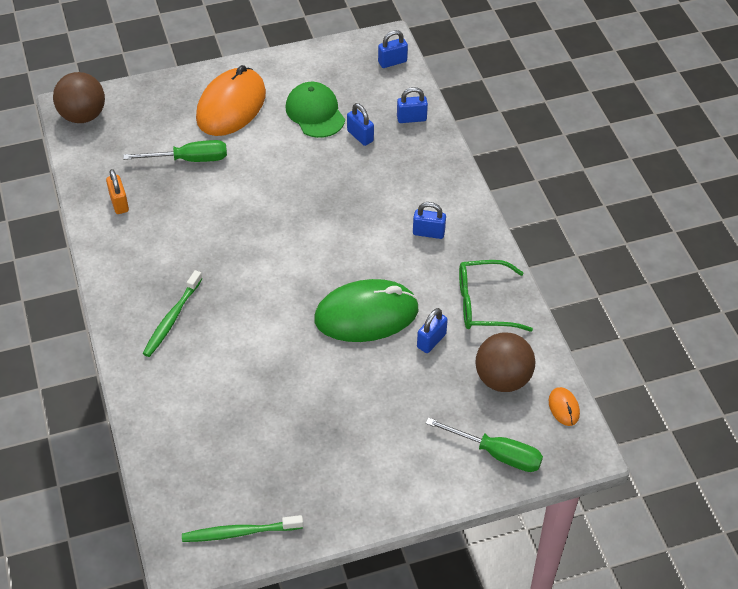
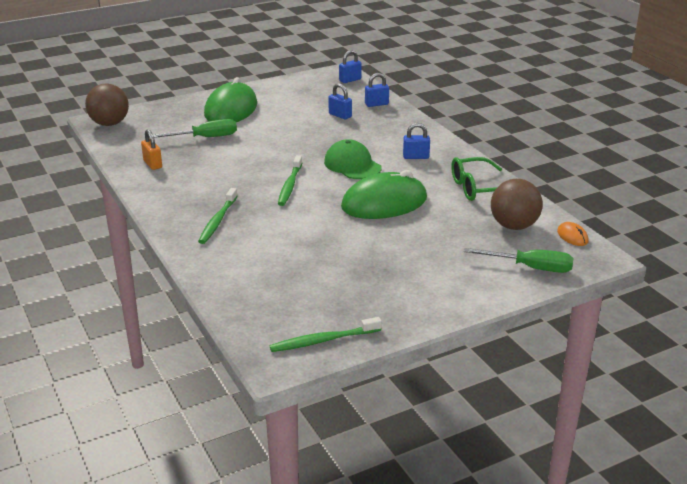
camera: 10 degrees left, 20 degrees down
(231, 106) = (231, 109): orange mouse -> green mouse
(267, 266) = (290, 185): none -> green toothbrush
(315, 113) = (299, 107): green cap -> green cap (352, 165)
(431, 341) = (444, 211): blue padlock -> none

